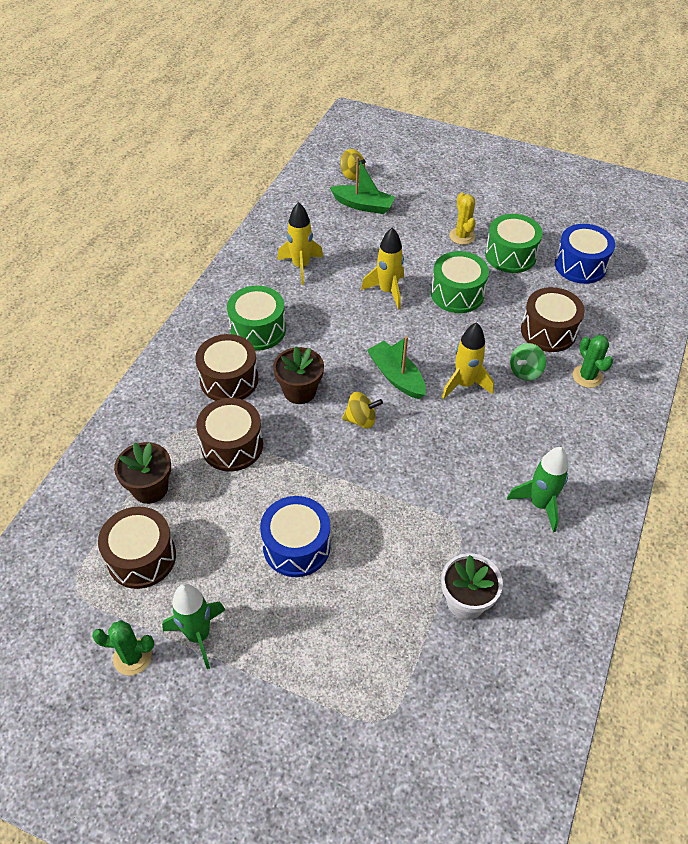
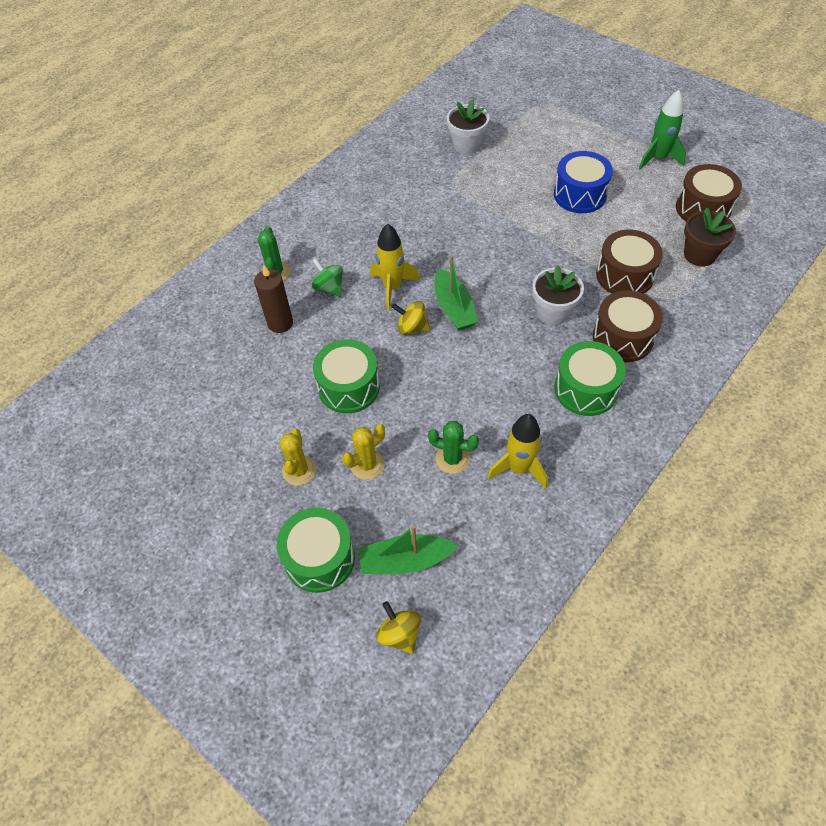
camera: 160 degrees left, 5 degrees up
(132, 657) = (704, 155): green cactus -> green cactus (452, 459)
(299, 391) = (553, 312): brown flower pot -> white flower pot
(361, 420) = (501, 275): yellow spinning top -> yellow spinning top (412, 328)
(363, 205) = (405, 560): green boat -> green boat turned 45 degrees counterclockwise
(387, 291) = (425, 407): yellow rocket -> none
(414, 248) = (367, 464): none -> yellow cactus
(510, 255) = (258, 426): green drum -> green drum (319, 558)
(525, 372) = (329, 288): green spinning top -> green spinning top turned 105 degrees counterclockwise
(539, 504) = (382, 188): green rocket -> none
(548, 331) = (280, 323): brown drum -> brown candle
(580, 265) = (190, 394): blue drum -> none

